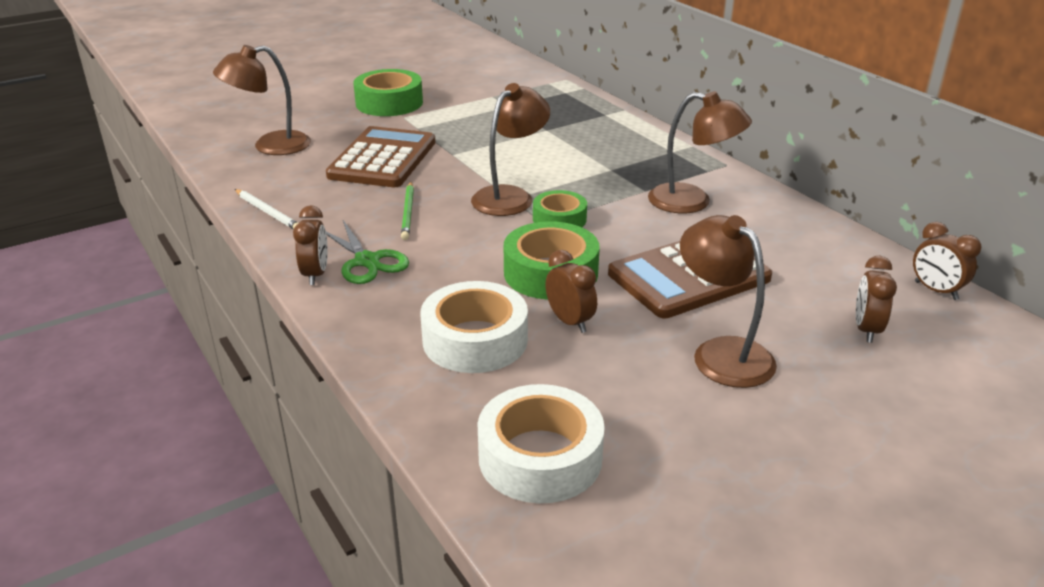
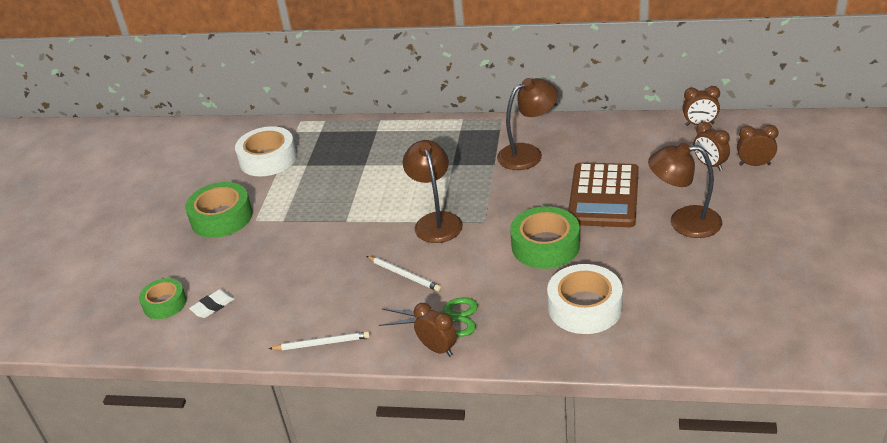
camera: 45 degrees left, 5 degrees up
(270, 146) = (213, 306): brown lamp -> white eraser
(383, 159) = (311, 256): brown calculator -> none
(408, 213) = (404, 275): green pencil -> white pencil
(540, 457) = (712, 328): white tape -> white tape (268, 159)
(559, 219) = (488, 214): green tape -> green tape (165, 303)
(570, 322) = (603, 262): brown clock -> brown clock (754, 164)

